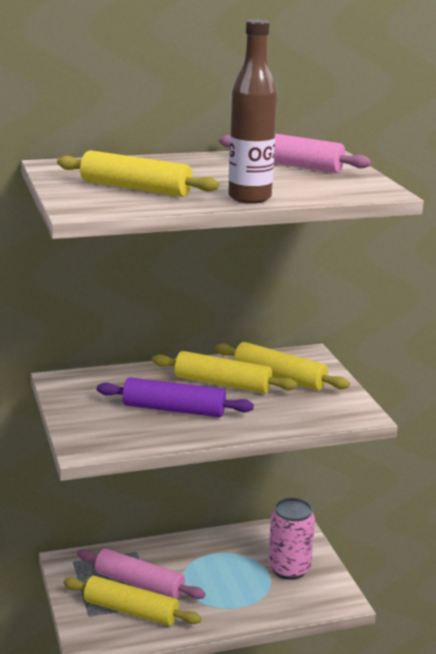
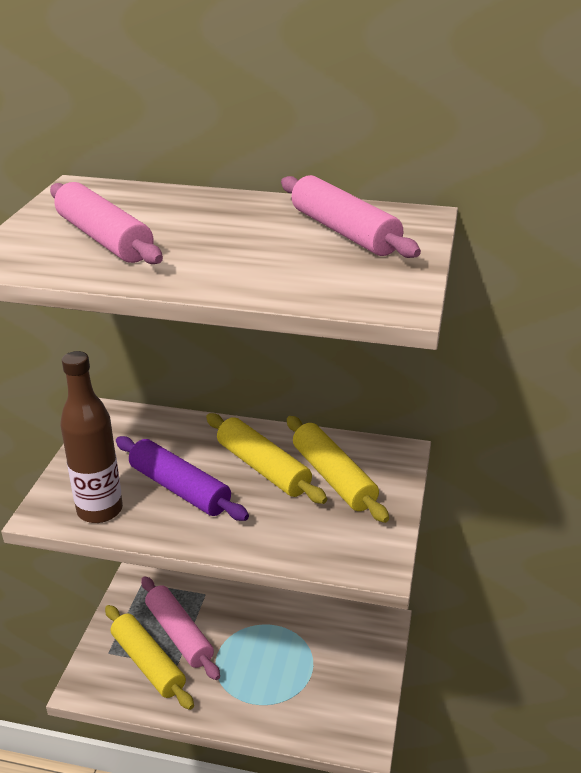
camera: 30 degrees right, 10 degrees up
(135, 188) = (104, 239): yellow rolling pin -> pink rolling pin
(249, 198) = (207, 280): brown bottle -> brown bottle (100, 510)
(289, 569) = (336, 676): pink can -> none

